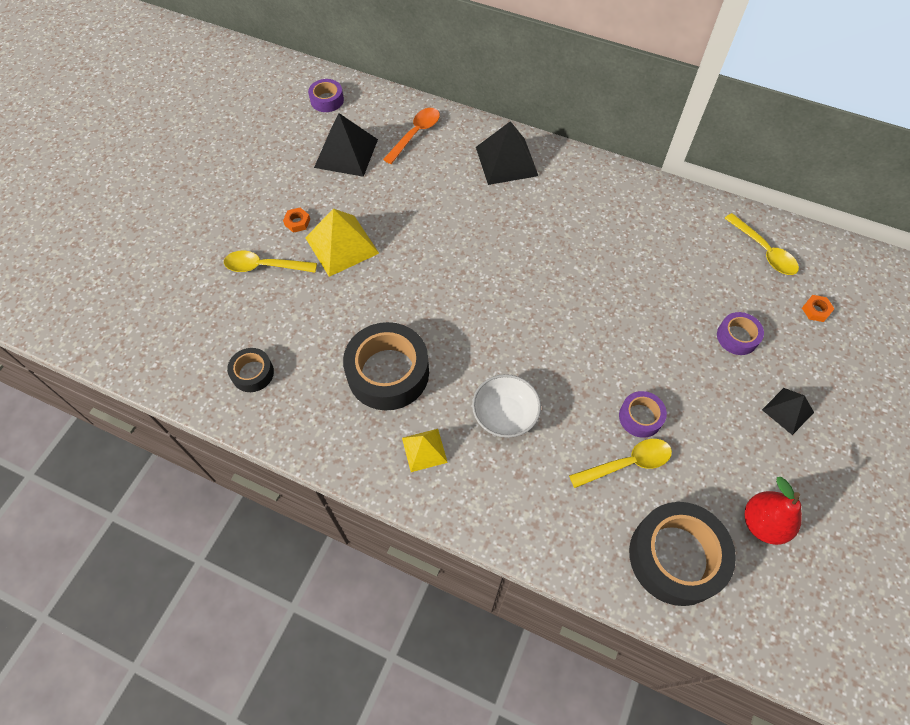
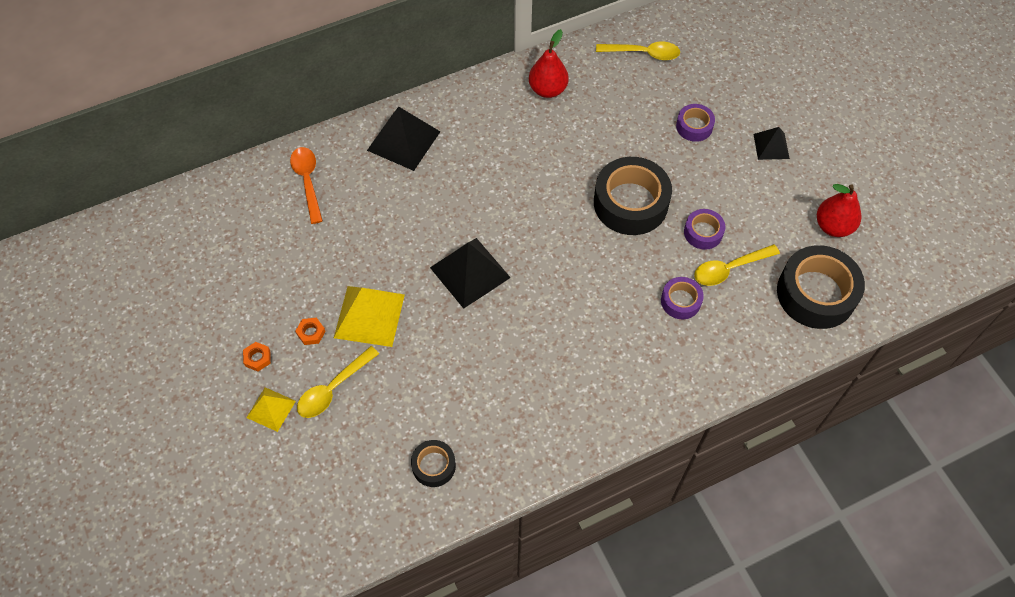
camera: 50 degrees left, 0 degrees up
(327, 100) = (195, 219): purple tape -> purple tape (680, 301)
(346, 153) = (273, 246): black pyramid -> black pyramid (470, 272)
(388, 372) = (523, 366): black tape -> black tape (630, 203)
(424, 450) = (611, 388): yellow pyramid -> yellow pyramid (271, 409)
(504, 415) = (629, 315): white bowl -> none
(627, 464) = (730, 268): yellow spoon -> yellow spoon turned 135 degrees counterclockwise
(652, 213) = (547, 89): none -> red pear
(815, 310) = (715, 66): orange nut -> orange nut (257, 358)

